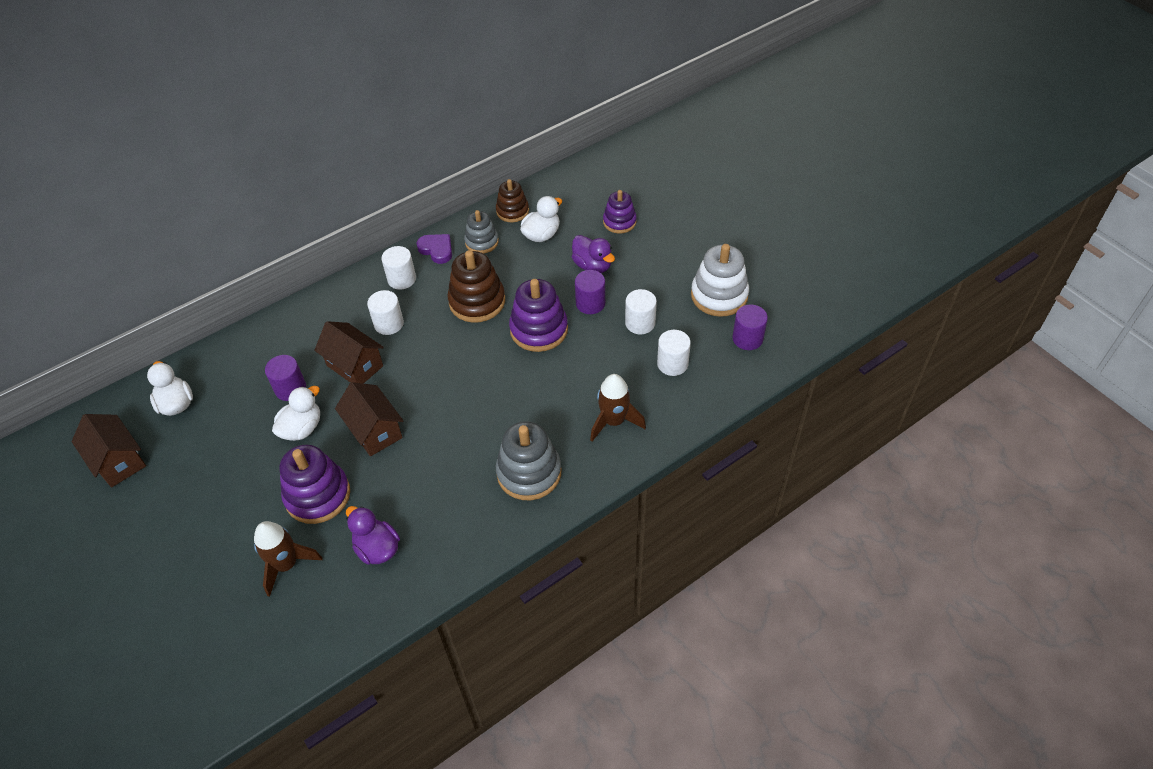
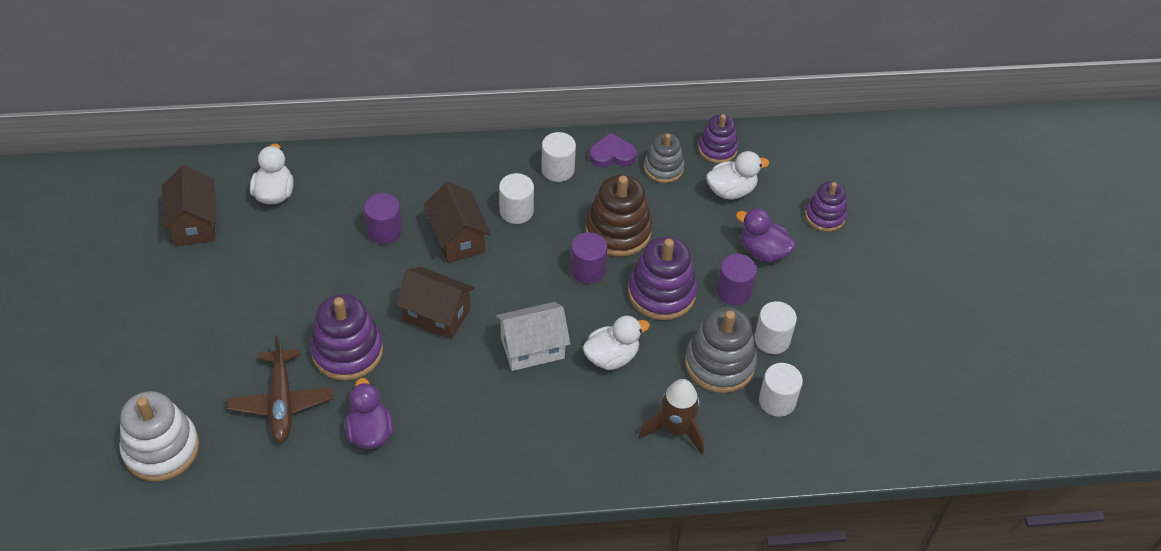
camera: 25 degrees right, 0 degrees up
(286, 564) = (281, 402): brown rocket -> brown plane
(302, 428) = (372, 277): white duck -> white duck (611, 357)
(374, 431) = (436, 315): brown house -> brown house turned 60 degrees counterclockwise
(437, 250) = (612, 154): purple heart -> purple heart turned 75 degrees counterclockwise
(467, 417) = (532, 348): none -> white house
(512, 211) = (717, 149): brown stacking toy -> purple stacking toy
(529, 473) = (557, 436): grey stacking toy -> grey stacking toy (719, 363)
(592, 266) = (763, 251): purple duck -> purple duck turned 135 degrees clockwise
(719, 295) = (879, 352): white stacking toy -> white stacking toy (161, 449)
(747, 338) = (877, 415): purple cylinder -> purple cylinder (587, 270)

